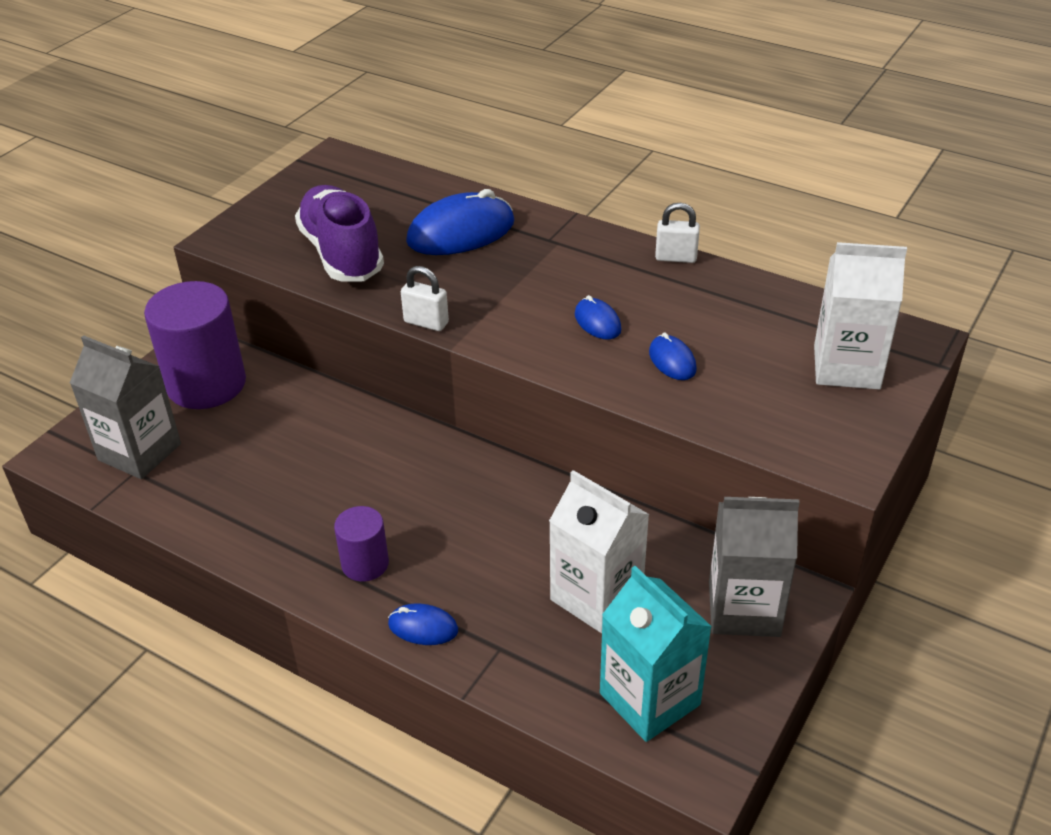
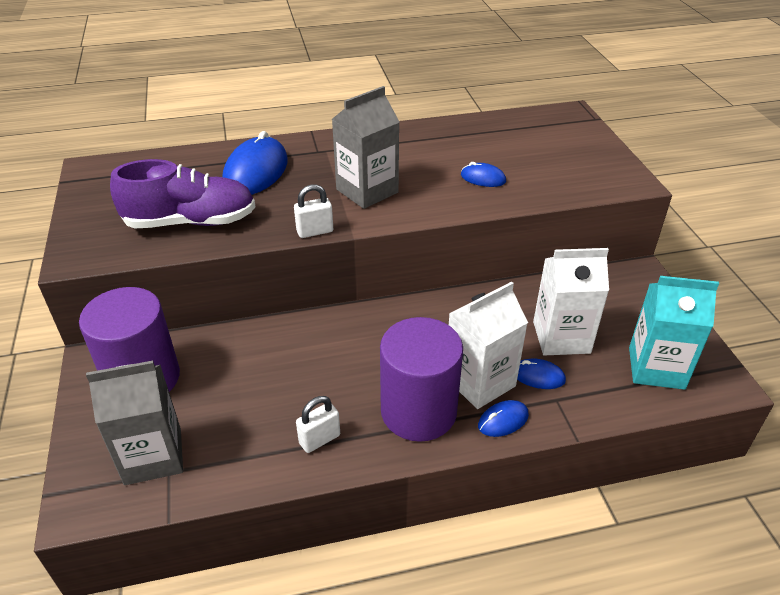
camera: 45 degrees left, 0 degrees up
(342, 254) = (191, 222): purple shoe -> purple shoe turned 150 degrees clockwise
(365, 564) = (418, 411): purple cylinder -> purple cylinder, size x1.95
(597, 322) = (414, 179): blue mouse -> blue mouse (538, 376)
(676, 258) = (403, 128): white padlock -> white padlock (319, 439)
(744, 609) = (629, 295): grey carton -> grey carton (367, 191)
(846, 367) = (562, 139): white carton -> white carton (480, 382)

